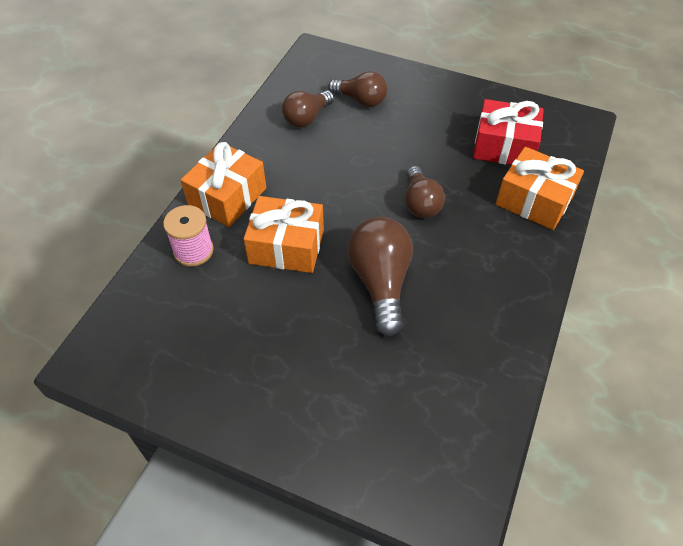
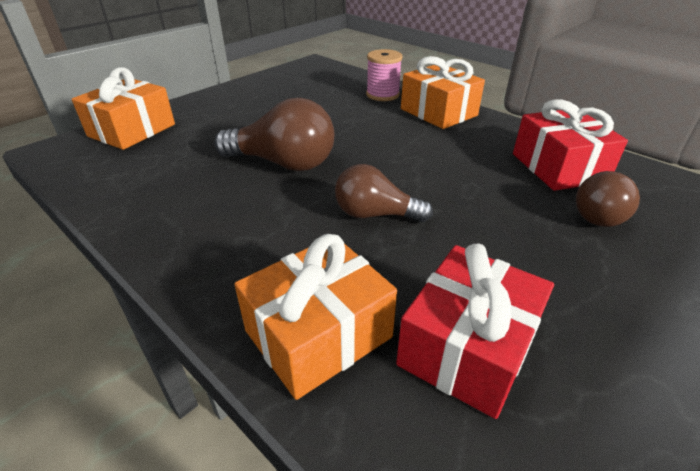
camera: 110 degrees right, 15 degrees down
(286, 246) = (362, 128): orange gift -> orange gift (132, 130)
(307, 118) = (558, 167): brown light bulb -> red gift

